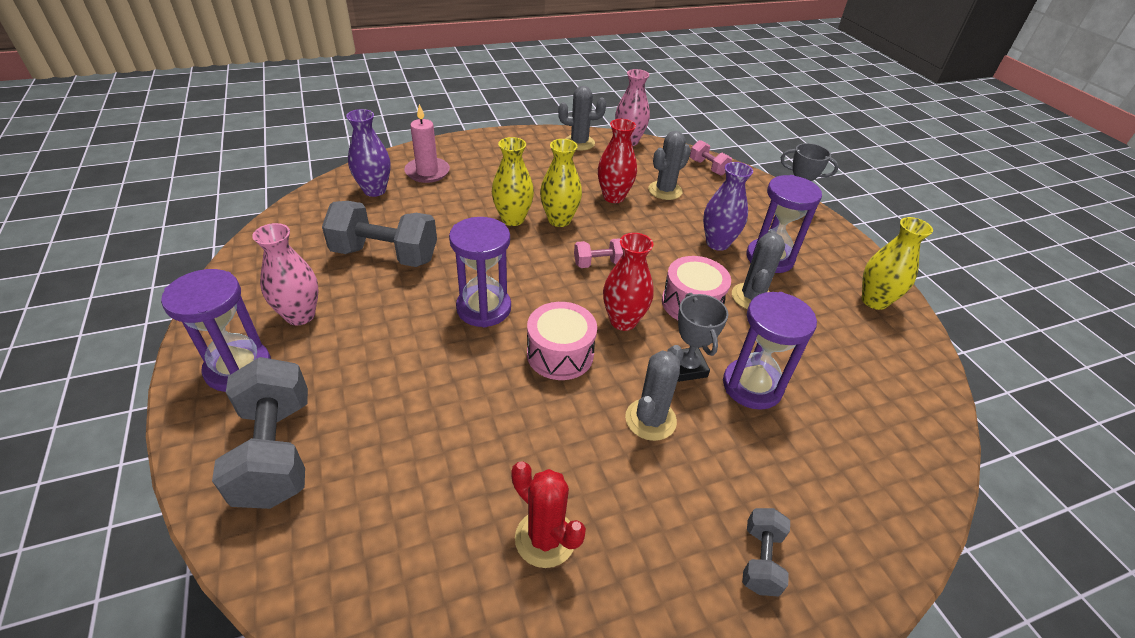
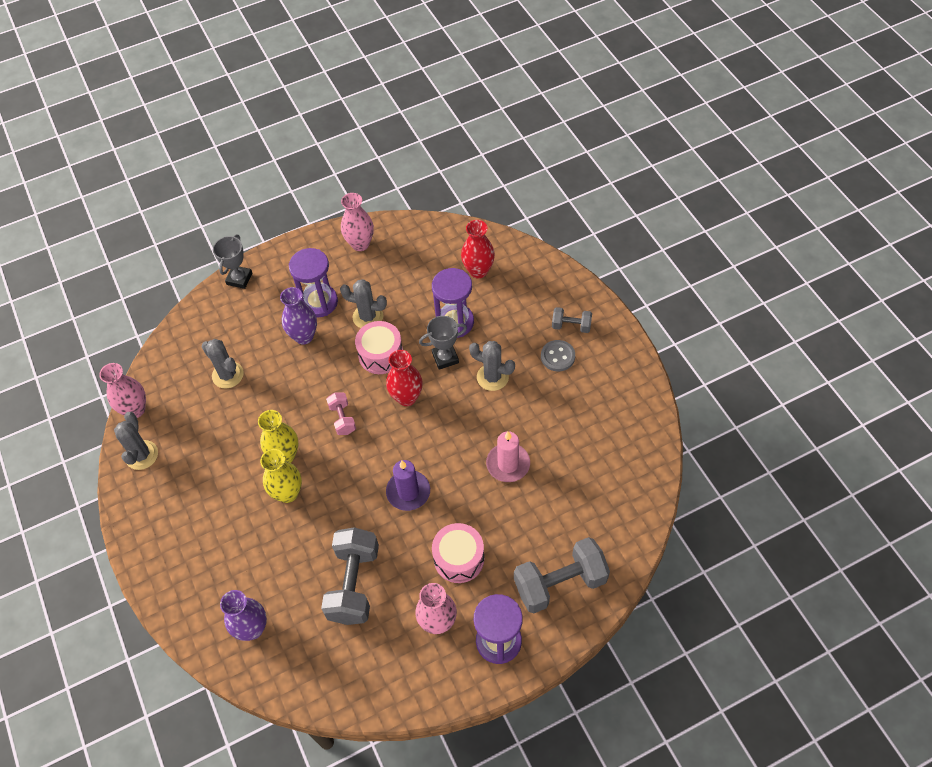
camera: 90 degrees left, 15 degrees up
(427, 172) = (213, 588): pink candle -> pink candle (508, 464)
(484, 308) = (408, 492): purple hourglass -> purple candle
(545, 538) = (582, 423): red cactus -> none
(560, 354) = (446, 434): pink drum -> pink drum (459, 558)
(613, 197) = (243, 415): red vase -> red vase (478, 271)
(690, 523) = (557, 356): none -> grey button
(708, 167) = (183, 340): pink dumbbell -> none
(874, 301) = (360, 244): yellow vase -> pink vase

